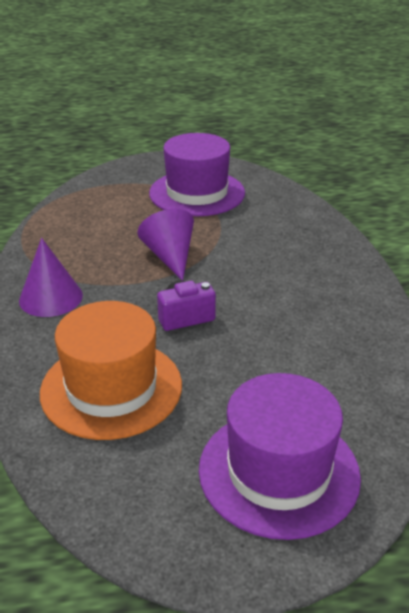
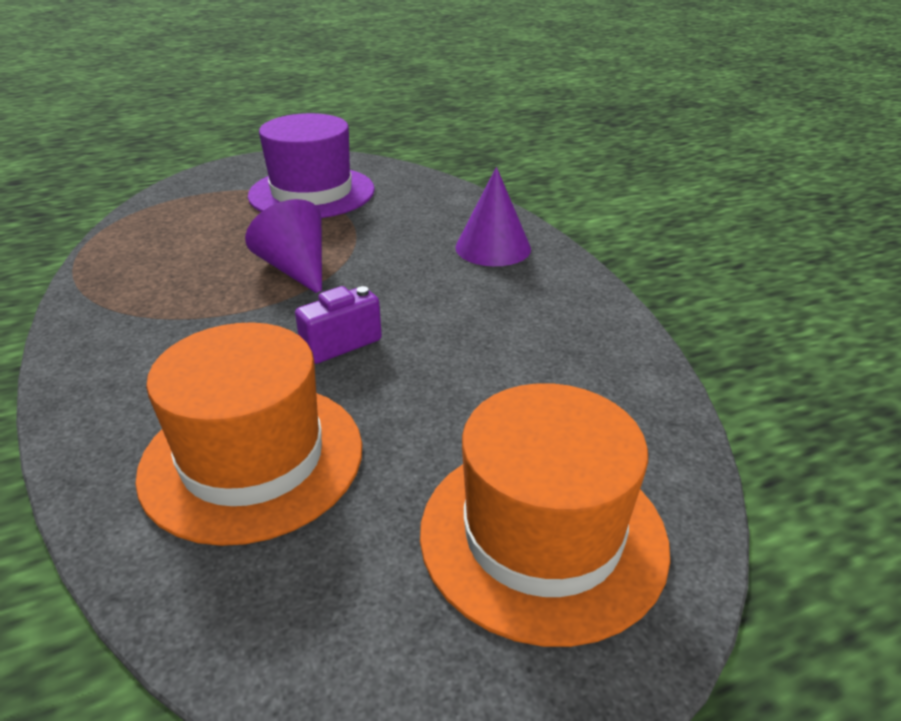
camera: 15 degrees left, 0 degrees up
(51, 297) = (131, 345): purple cone -> purple cone (493, 248)
(279, 471) = (542, 535): purple hat -> orange hat

